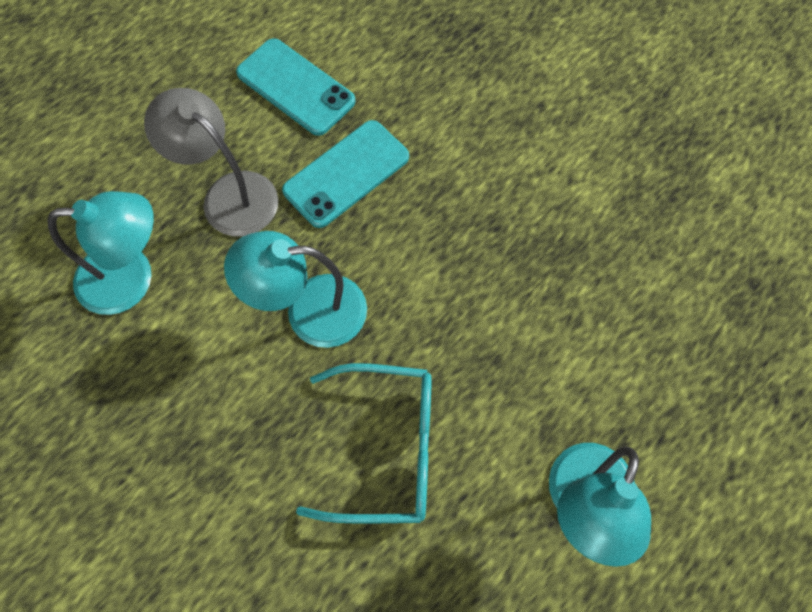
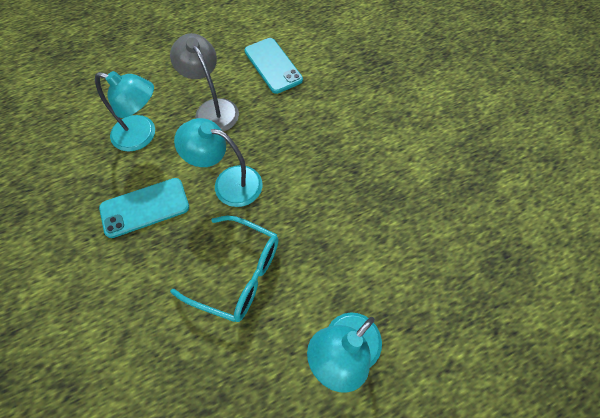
camera: 20 degrees right, 5 degrees down
(346, 174) = (281, 117): turquoise phone -> turquoise phone (145, 207)

